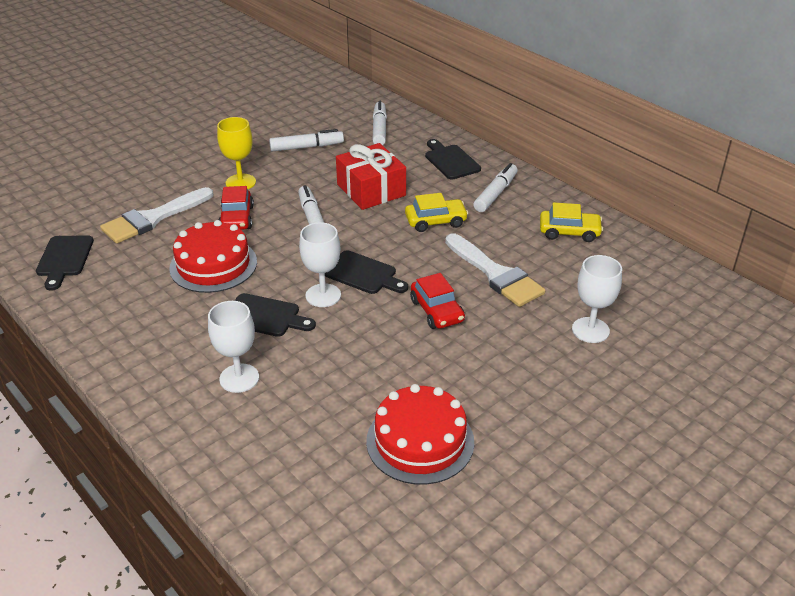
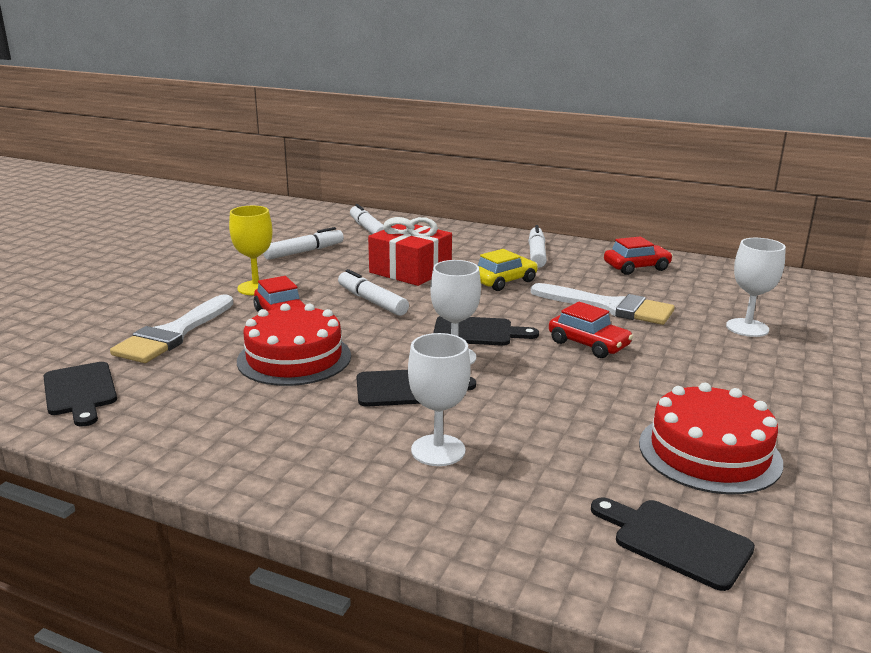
camera: 25 degrees left, 15 degrees down
(450, 161) = (466, 240): black cutting board -> black cutting board (675, 541)
(569, 232) = (636, 267): yellow car -> red car

